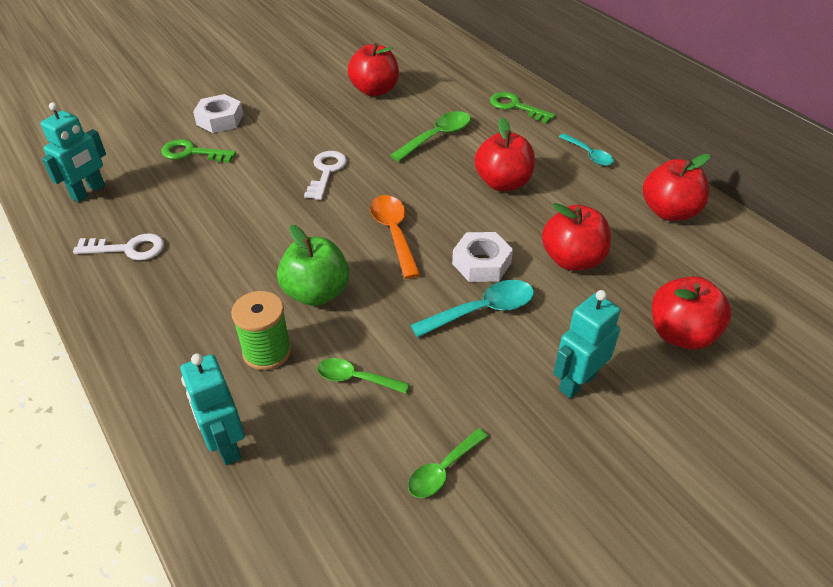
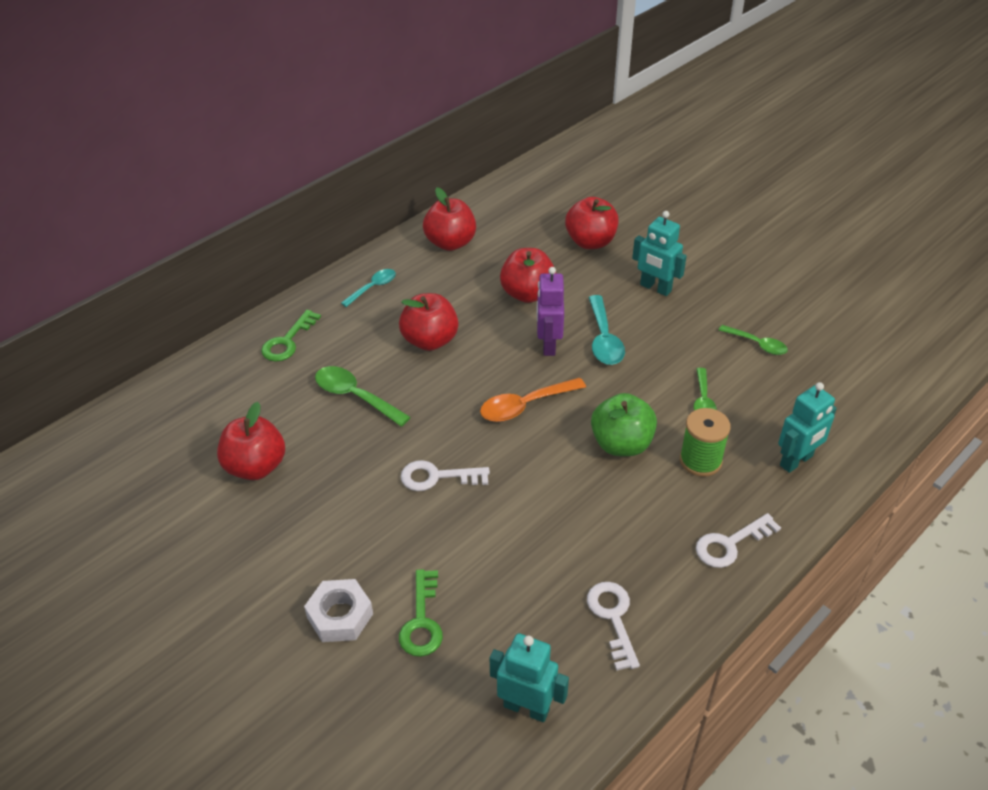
camera: 100 degrees left, 0 degrees up
(151, 347) = (730, 544): none -> white key
(481, 263) = (548, 344): white nut -> purple robot
(482, 310) = (604, 339): turquoise spoon -> turquoise spoon turned 150 degrees counterclockwise

